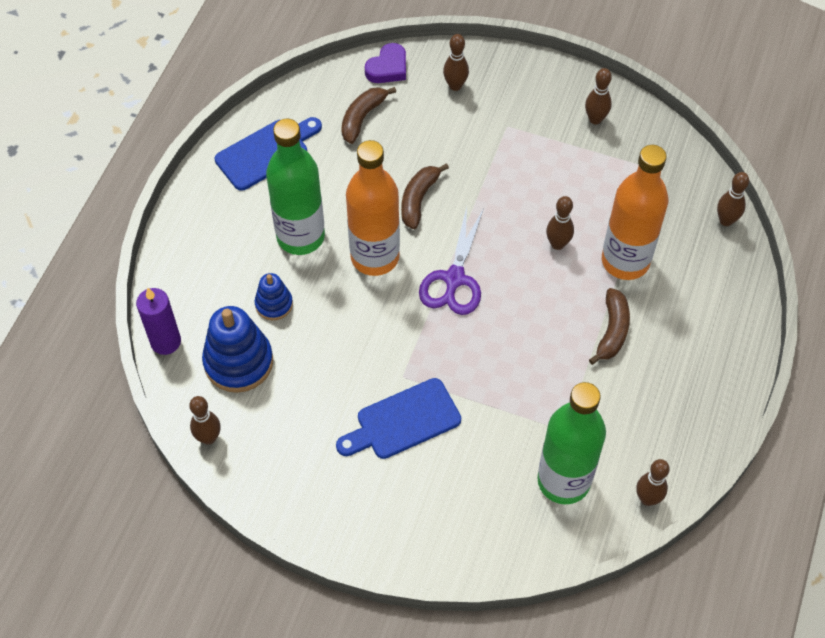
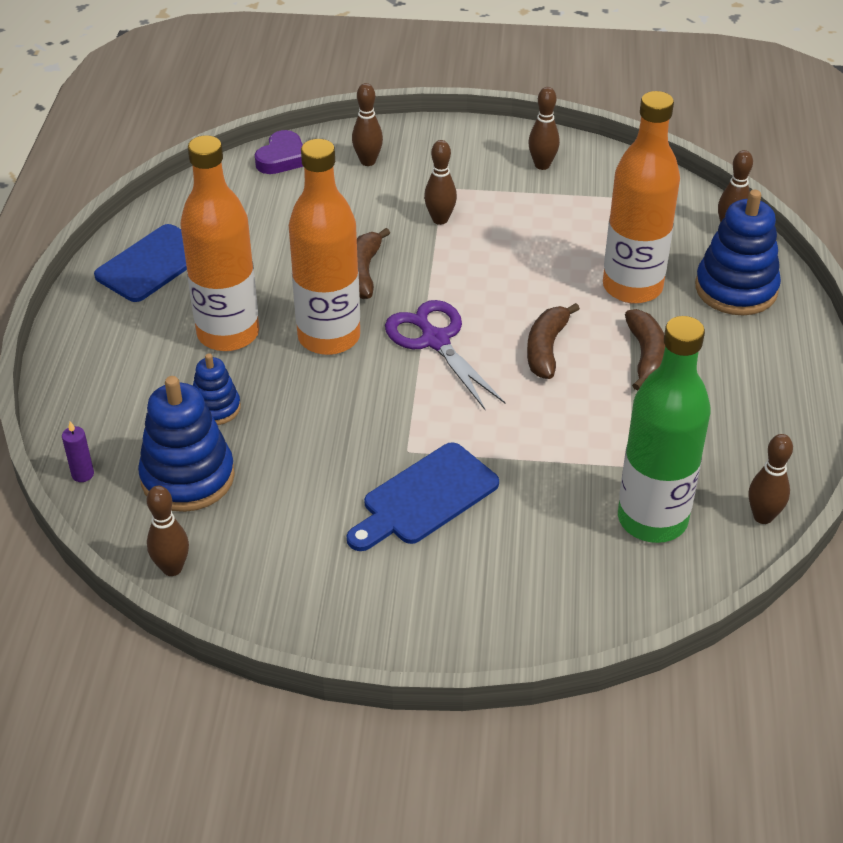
camera: 15 degrees left, 15 degrees down
(165, 342) = (83, 474): purple candle -> purple candle, size x0.53
(300, 236) = (228, 334): green bottle -> orange bottle
(362, 118) = (267, 208): brown banana -> brown banana (546, 349)
(454, 279) = (435, 341): purple scissors -> purple scissors turned 150 degrees clockwise
(557, 244) = (546, 285): brown bowling pin -> brown bowling pin (440, 219)
(708, 281) = (736, 289): none -> blue stacking toy

